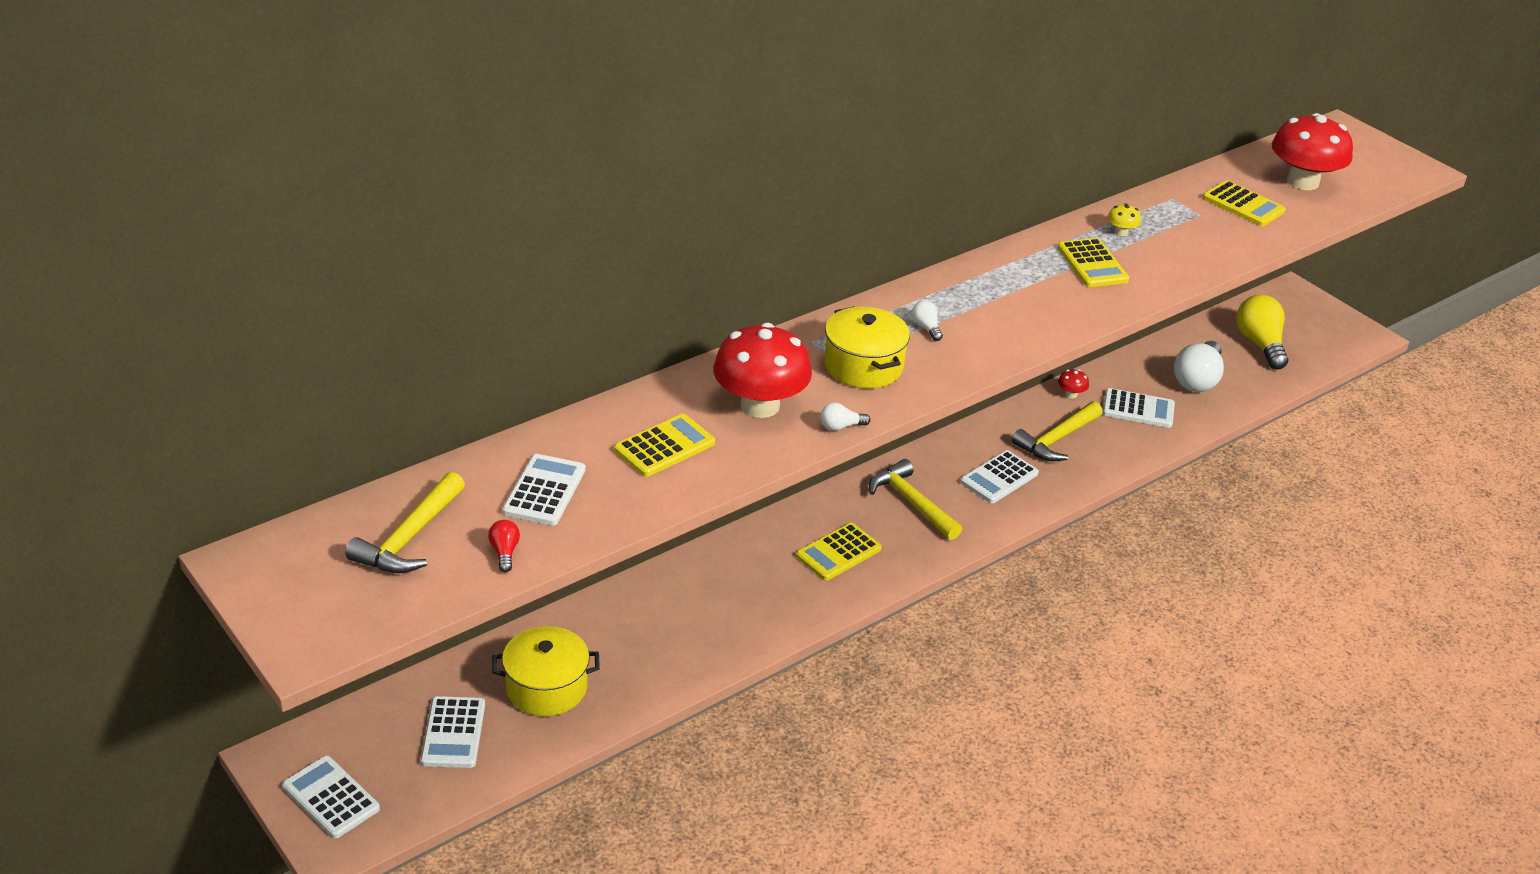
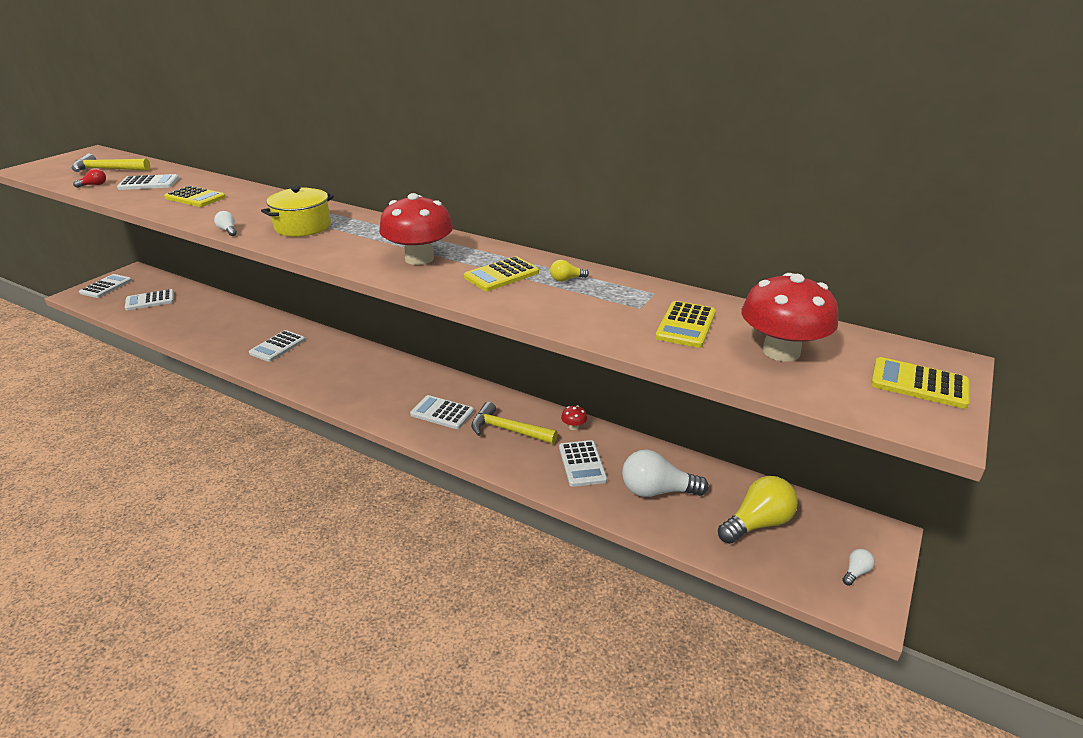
camera: 70 degrees right, 5 degrees down
(546, 687) = (186, 313): yellow pot -> none
(741, 593) = (277, 346): none -> white calculator
(760, 405) = (245, 210): red mushroom -> red mushroom (419, 258)
(838, 552) = (328, 368): yellow calculator -> yellow calculator (919, 384)
(911, 503) = (393, 384): yellow hammer -> none
(926, 328) = (362, 236): white light bulb -> white light bulb (855, 572)
(1121, 232) = (566, 279): yellow mushroom -> yellow light bulb

